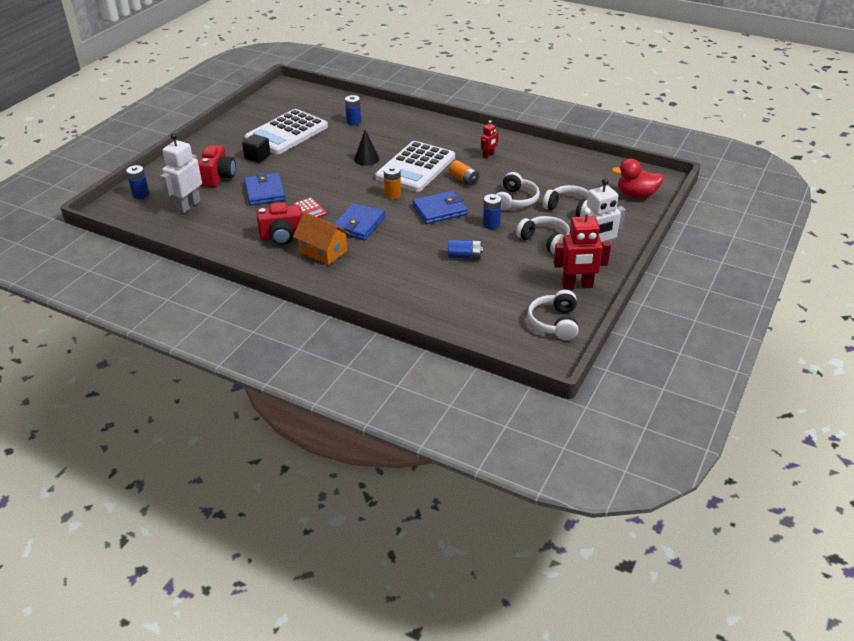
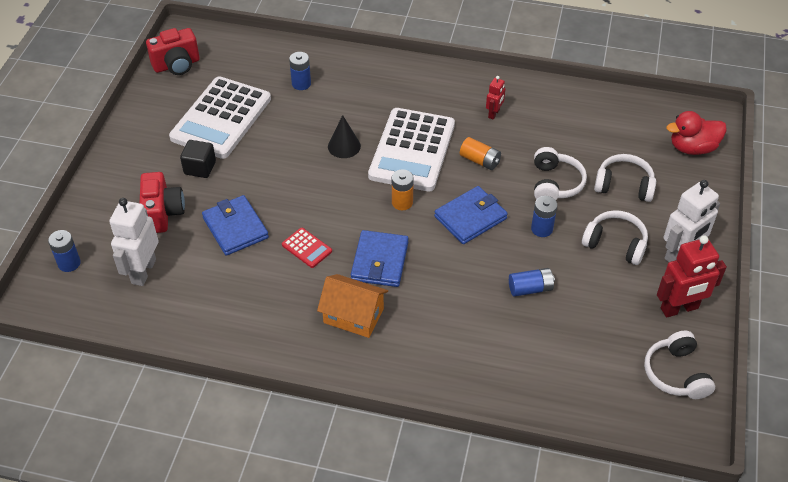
camera: 15 degrees left, 10 degrees up
(282, 237) = (290, 302): red camera -> red camera (177, 65)

